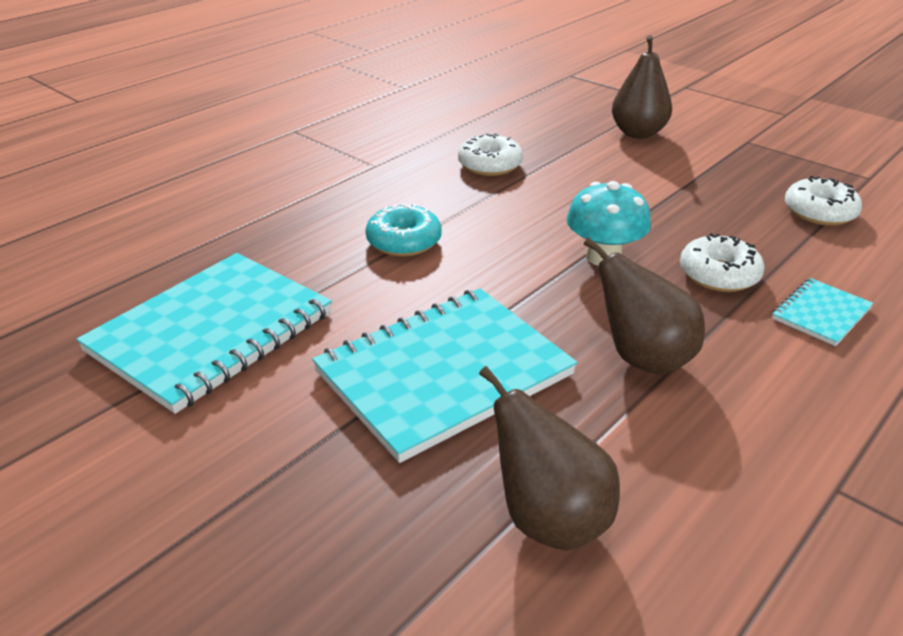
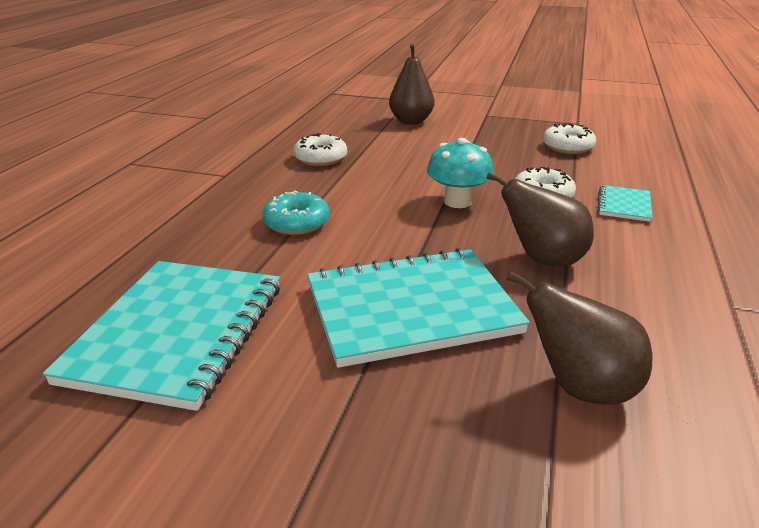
camera: 25 degrees left, 5 degrees down
(443, 373) = (411, 308): turquoise notebook -> turquoise notebook turned 45 degrees clockwise

